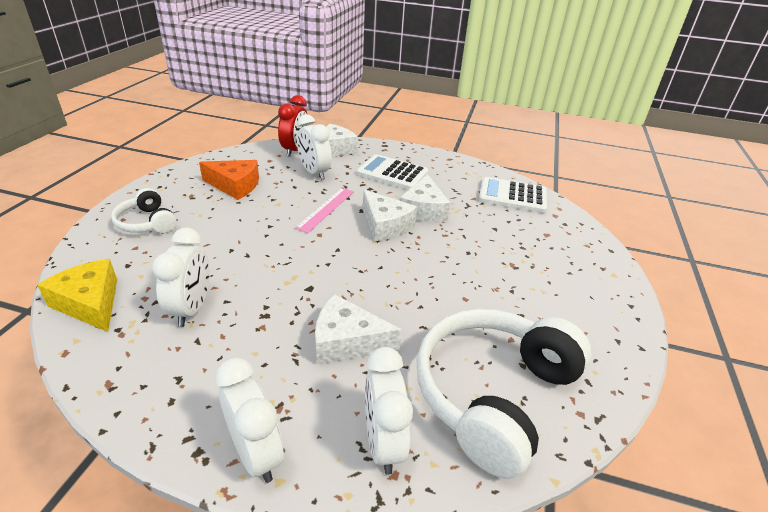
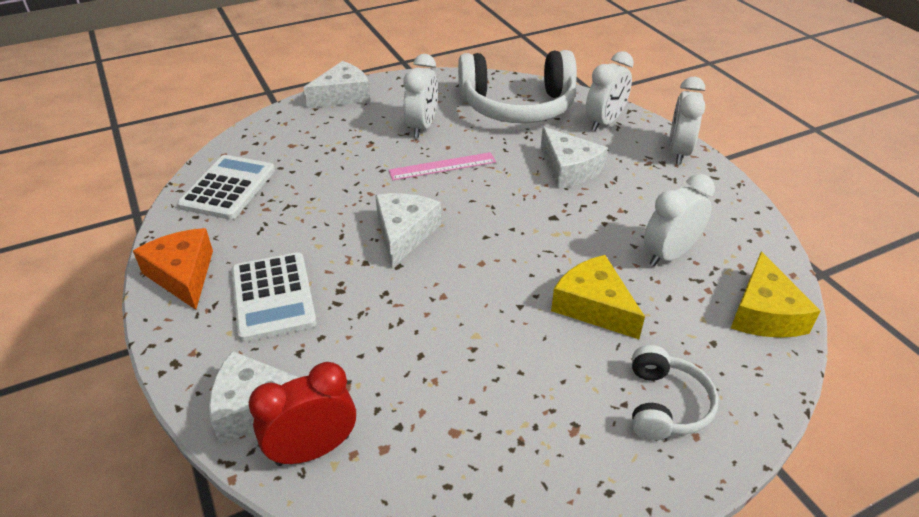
camera: 130 degrees left, 5 degrees up
(224, 246) = (593, 306): none -> yellow cheese
(235, 186) = (496, 412): orange cheese -> orange cheese (183, 275)
(314, 173) = (361, 366): white clock -> white clock (422, 127)
(326, 209) = (432, 291): pink ruler -> pink ruler (442, 166)
(423, 210) = (338, 227): white cheese -> white cheese (342, 95)
(512, 196) = (228, 188): white calculator -> white calculator turned 135 degrees counterclockwise

